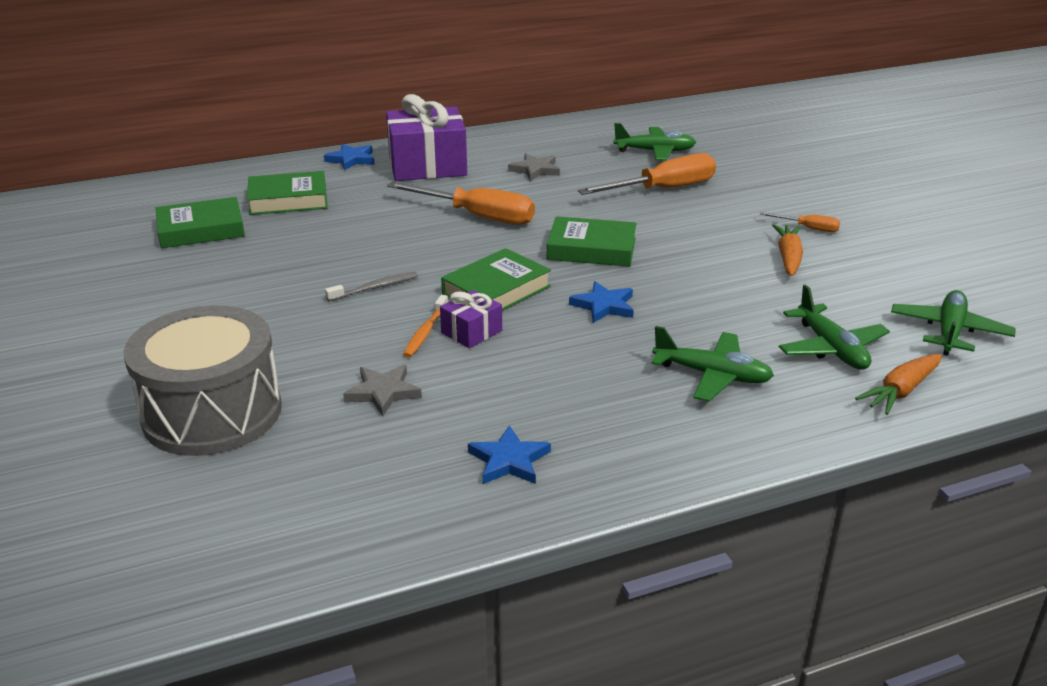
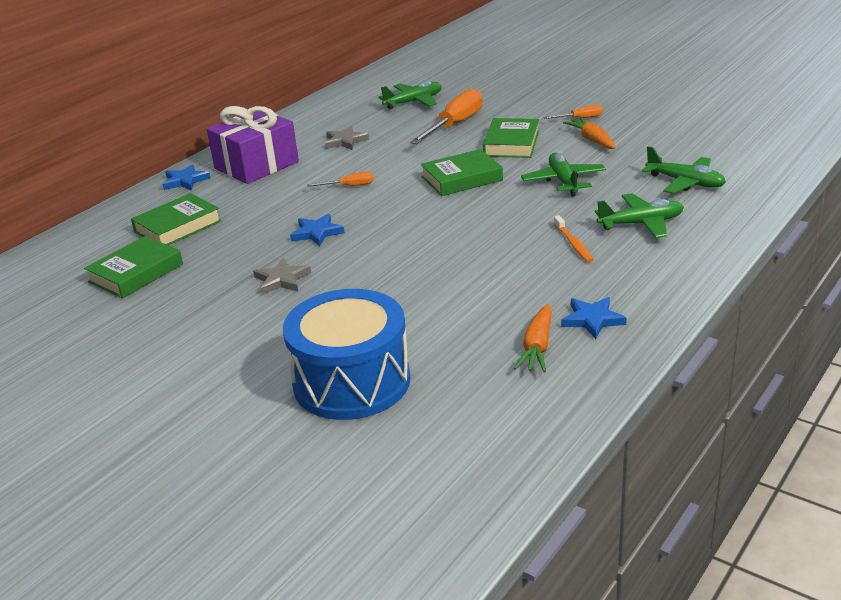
camera: 30 degrees left, 0 degrees up
(212, 413) = (351, 382): grey drum -> blue drum
(375, 288) = (346, 259): grey toothbrush -> none
(383, 392) = (453, 318): grey star -> grey star (282, 280)
(425, 332) = (426, 271): orange toothbrush -> orange toothbrush (573, 244)
(471, 332) = (457, 259): purple gift -> none
(477, 216) = (349, 186): orange screwdriver -> orange screwdriver, size x0.48
(496, 290) = (435, 227): green book -> green book (511, 144)
(604, 306) = (520, 210): blue star -> blue star (317, 233)
(901, 391) = (750, 191): orange carrot -> orange carrot (537, 347)
(949, 331) = (733, 149): green plane -> green plane (563, 181)

